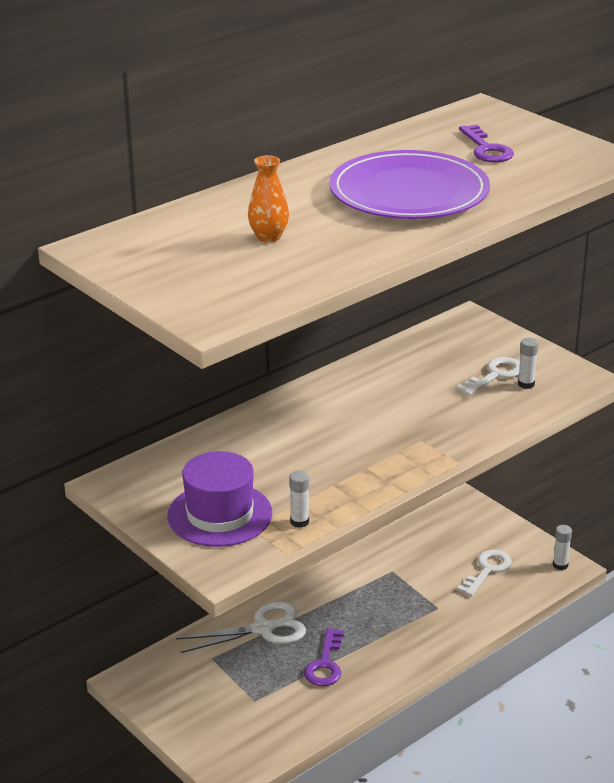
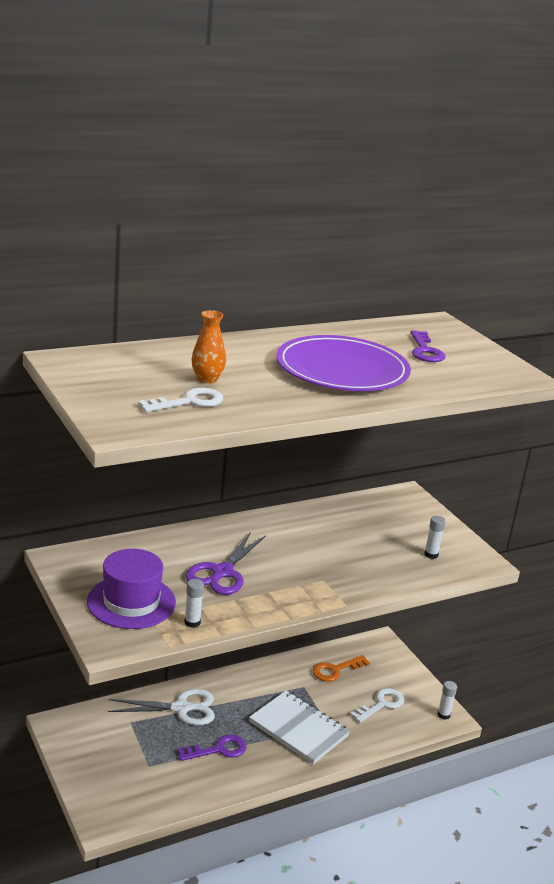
camera: 10 degrees right, 5 degrees down
(304, 457) = (222, 572): none -> purple scissors
(325, 664) = (218, 749): purple key -> purple key turned 135 degrees counterclockwise
(406, 619) = (298, 729): none -> white notebook
(420, 544) = (335, 670): none -> orange key
(495, 375) = (408, 542): white key -> white key (189, 402)

